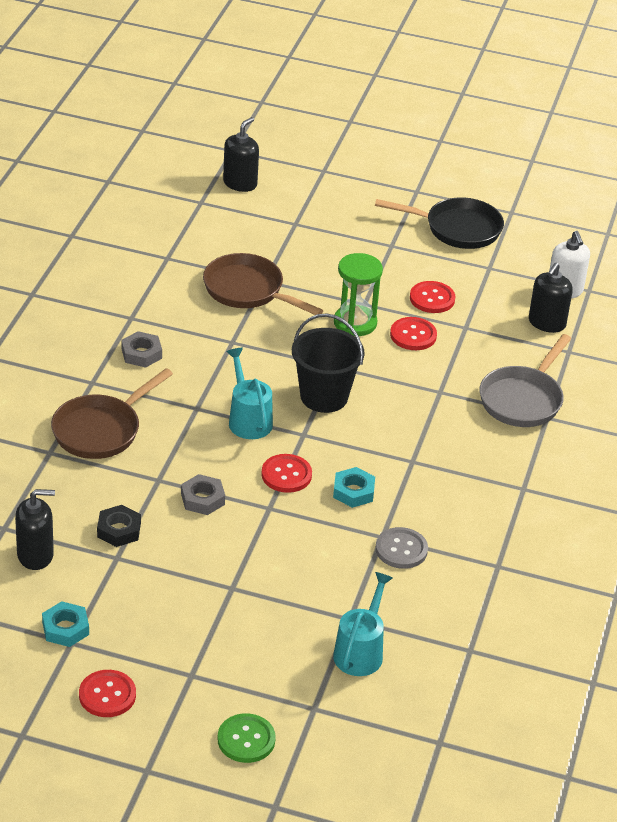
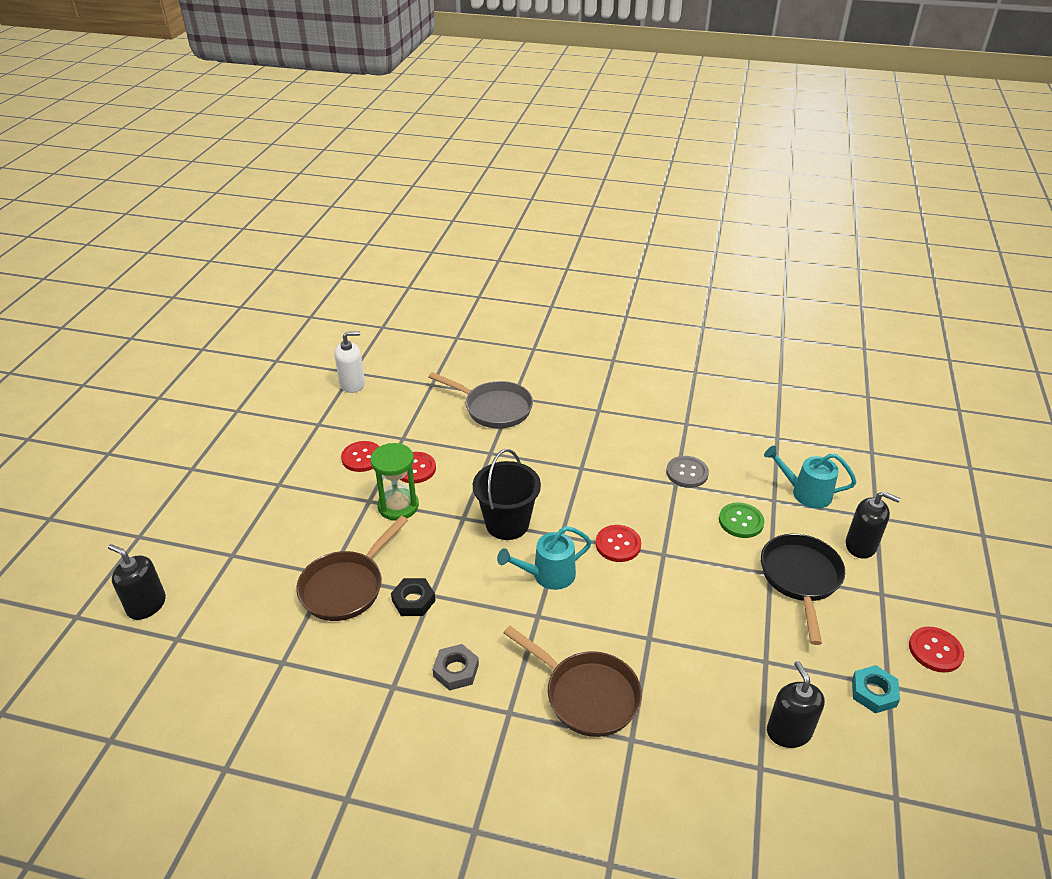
camera: 90 degrees left, 0 degrees up
(119, 530) = (728, 663): black nut -> black nut (413, 600)
(202, 499) = (666, 601): grey nut -> none
(246, 740) = (930, 555): green button -> green button (741, 521)
(353, 491) = (627, 501): turquoise nut -> none
(457, 229) = (258, 442): black pan -> black pan (800, 578)
(546, 323) = (396, 394): black soap dispenser -> black soap dispenser (861, 545)

